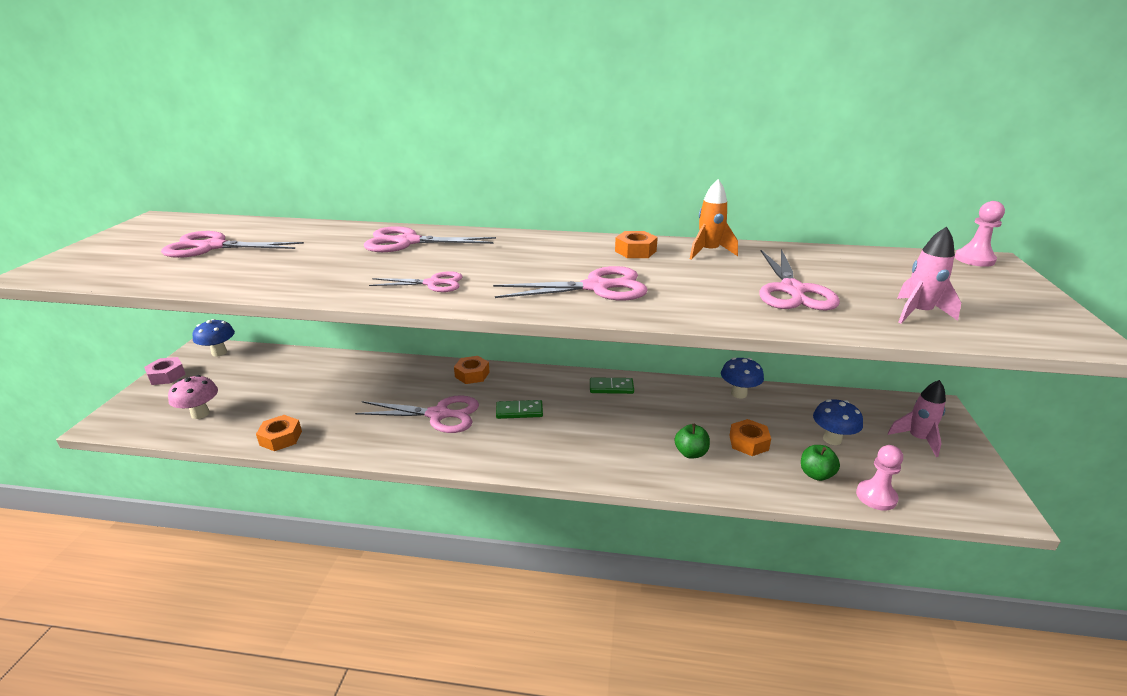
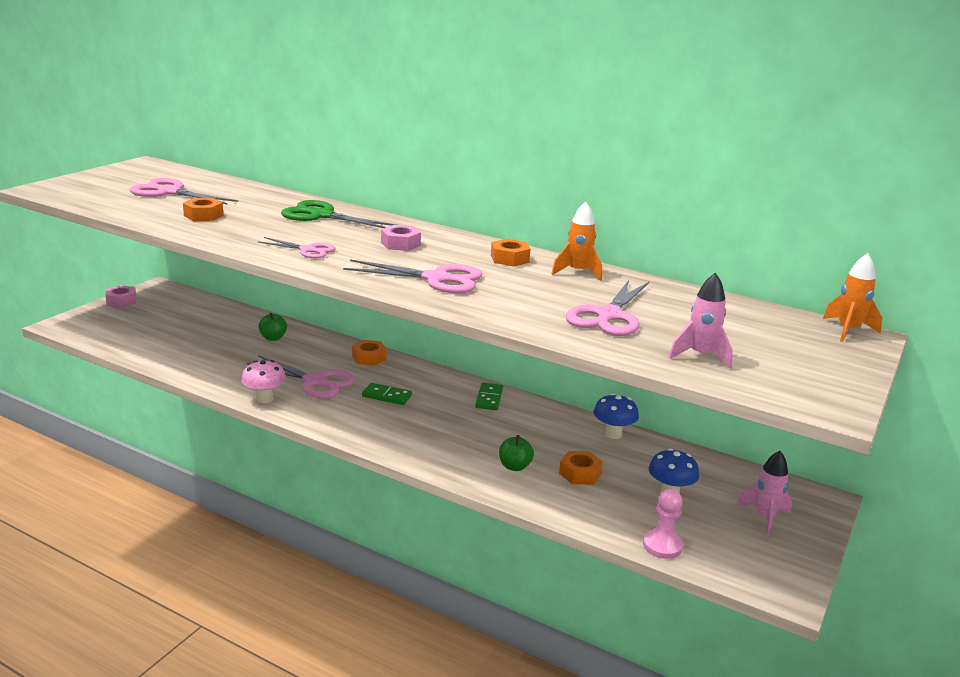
camera: 20 degrees right, 5 degrees down
(200, 414) = (130, 335): pink mushroom -> pink mushroom (264, 399)
(219, 352) = (171, 292): blue mushroom -> none
(281, 438) = (178, 367): orange nut -> orange nut (203, 215)
(408, 242) = (322, 216): pink scissors -> green scissors
(519, 257) = (400, 244): none -> pink nut
(611, 387) = (489, 398): green domino -> green domino turned 75 degrees clockwise
(816, 474) = (620, 514): green apple -> green apple (273, 338)
(974, 259) = (848, 330): pink pawn -> orange rocket

